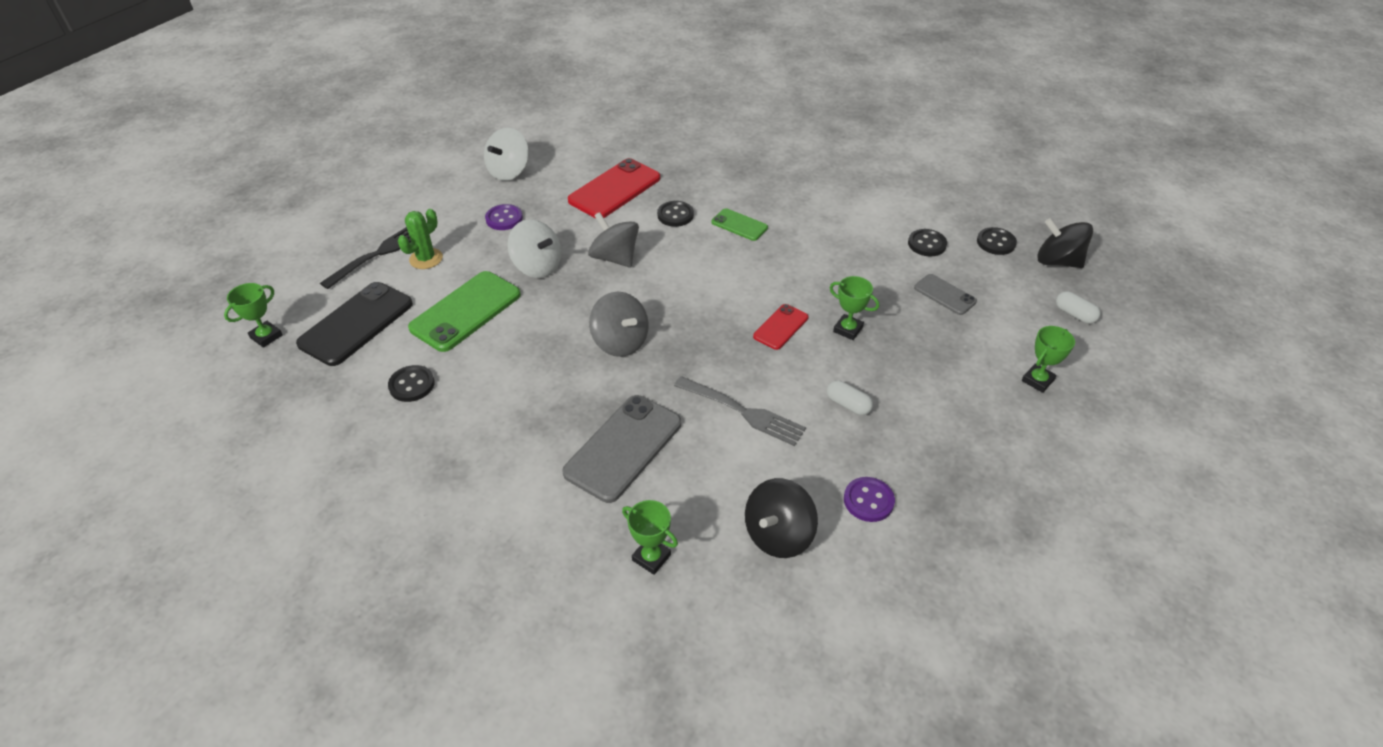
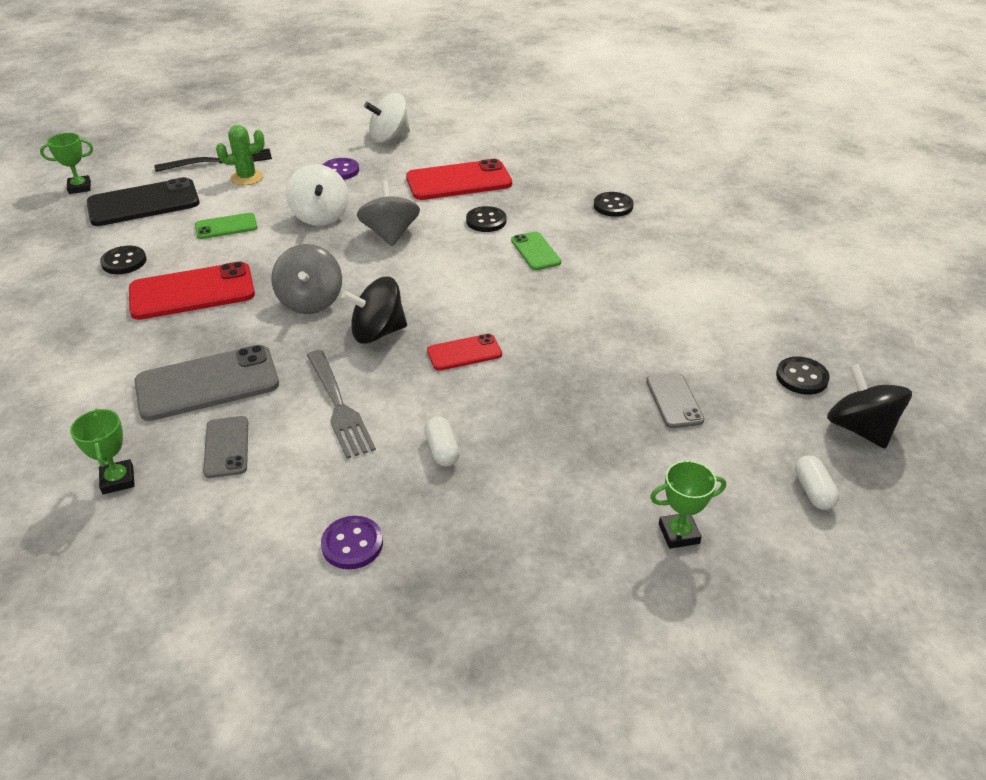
camera: 35 degrees right, 5 degrees down
(466, 311) = (226, 227): green phone -> green phone, size x0.55
(511, 381) = (192, 292): none -> red phone
(701, 486) = (226, 447): none -> grey phone
(778, 535) = (236, 524): black spinning top -> black spinning top (377, 332)
(848, 329) = (527, 385): green trophy -> none
(927, 244) = (714, 345): black button -> black button (613, 206)

